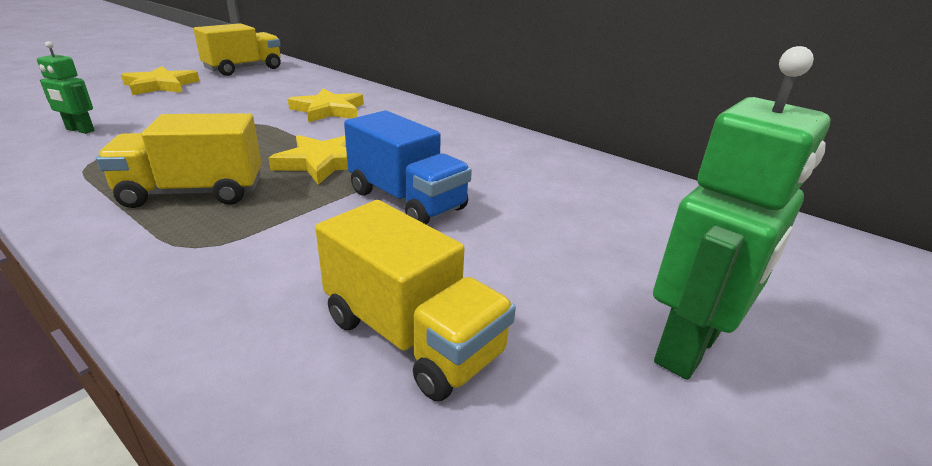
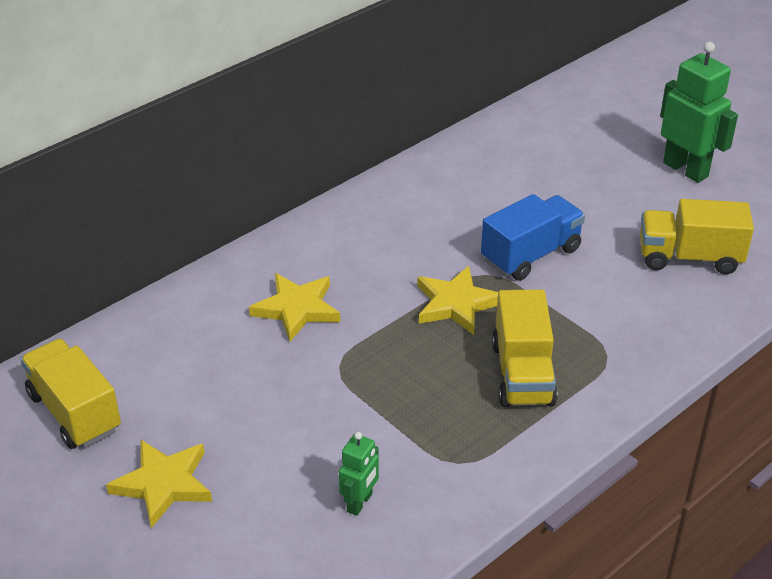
camera: 80 degrees left, 10 degrees up
(412, 336) = (689, 258): yellow truck -> yellow truck turned 135 degrees counterclockwise

